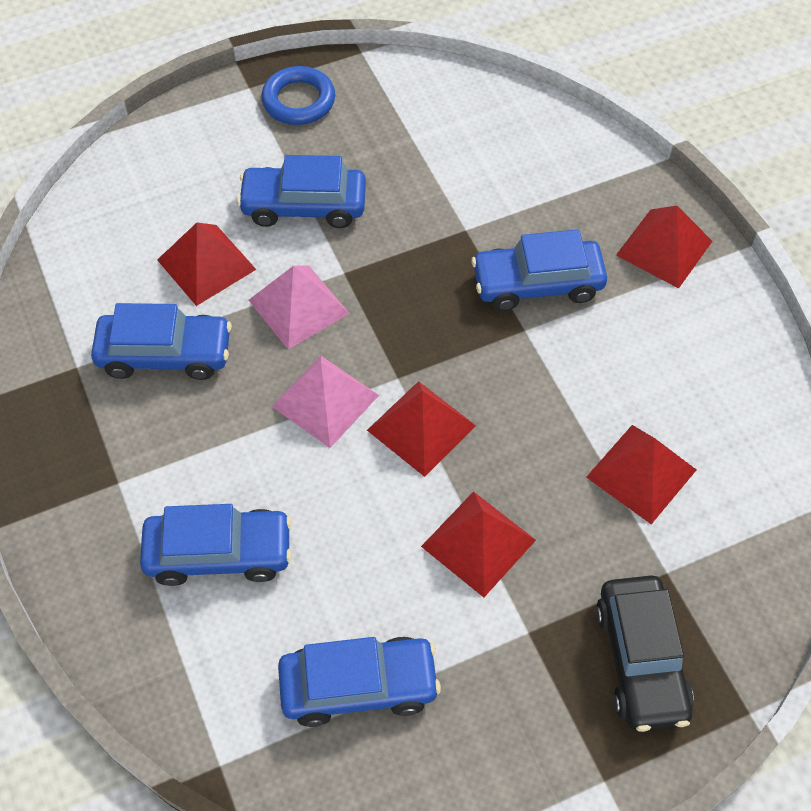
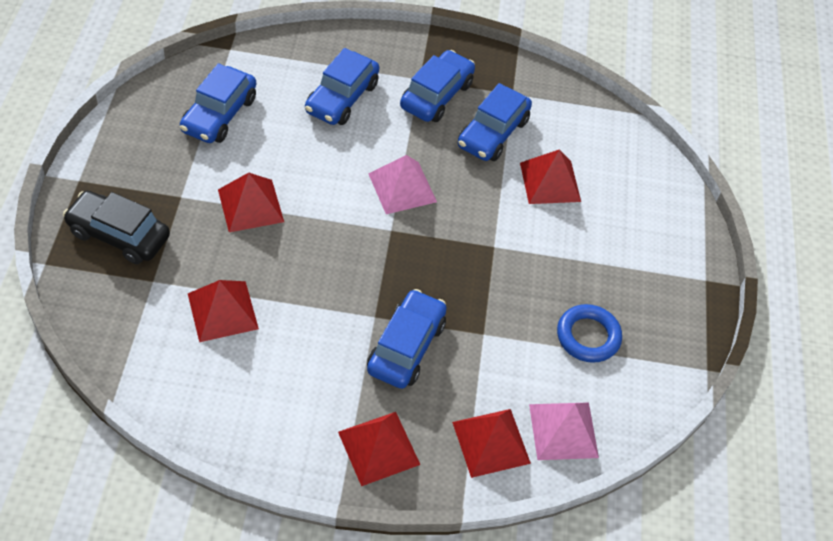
camera: 115 degrees right, 5 degrees down
(298, 306) = (483, 210): pink pyramid -> pink pyramid (563, 430)
(299, 101) = (674, 302): blue ring -> blue ring (588, 336)
(304, 206) = (567, 254): blue car -> blue car (436, 95)
(421, 427) = (346, 221): red pyramid -> red pyramid (491, 442)

